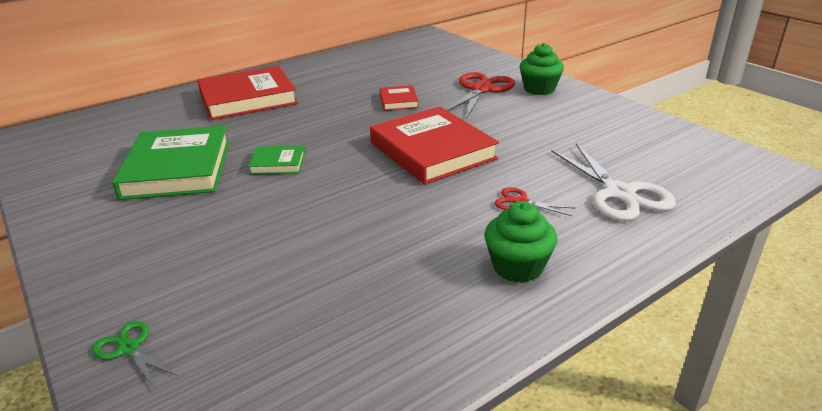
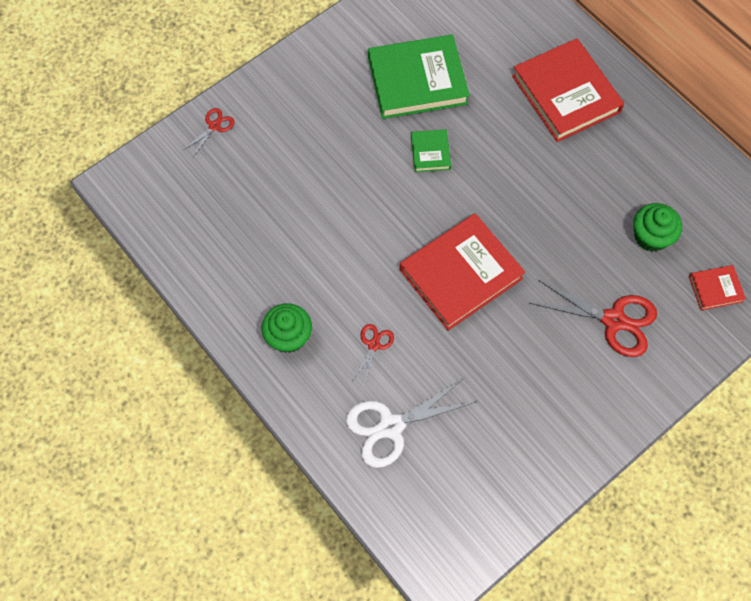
camera: 85 degrees right, 35 degrees up
(129, 348) = (214, 126): green scissors -> red scissors
(398, 101) = (573, 236): red book -> red book (715, 289)
(539, 89) = (622, 384): green cupcake -> green cupcake (651, 236)

